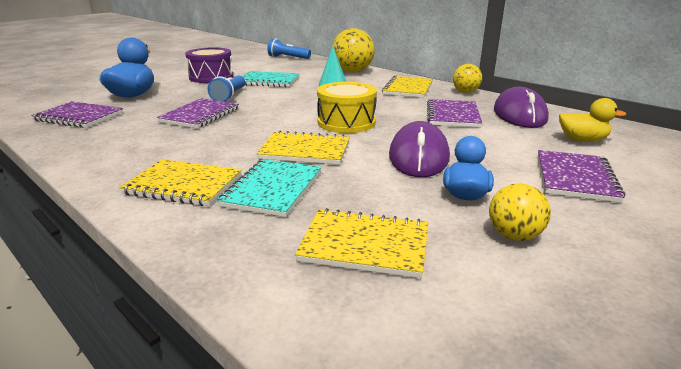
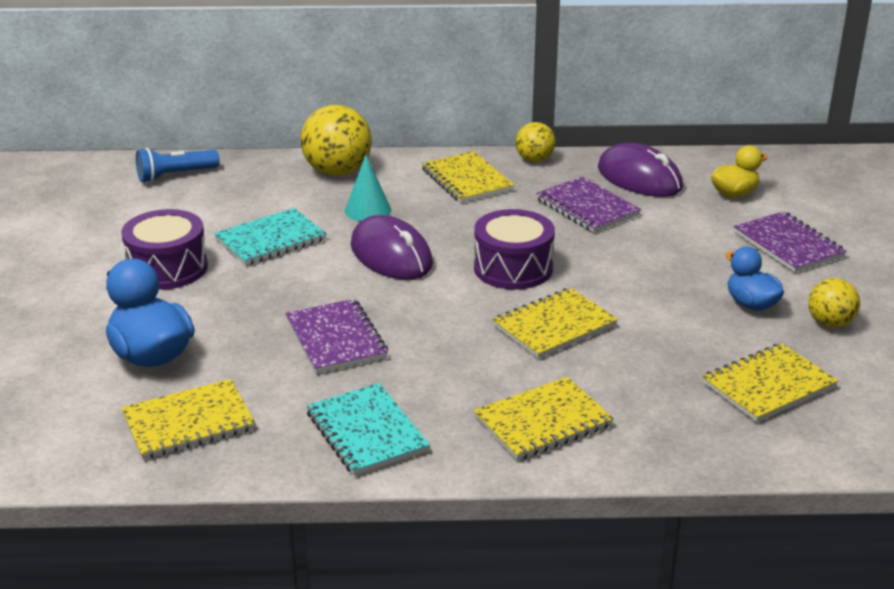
camera: 45 degrees left, 5 degrees up
(79, 117) = (189, 422): purple notebook -> yellow notebook
(229, 96) = (291, 292): blue flashlight -> none
(273, 189) = (619, 381): turquoise notebook -> turquoise notebook (366, 432)
(346, 122) = (513, 268): yellow drum -> purple drum
(418, 157) = (655, 281): purple mouse -> purple mouse (391, 255)

